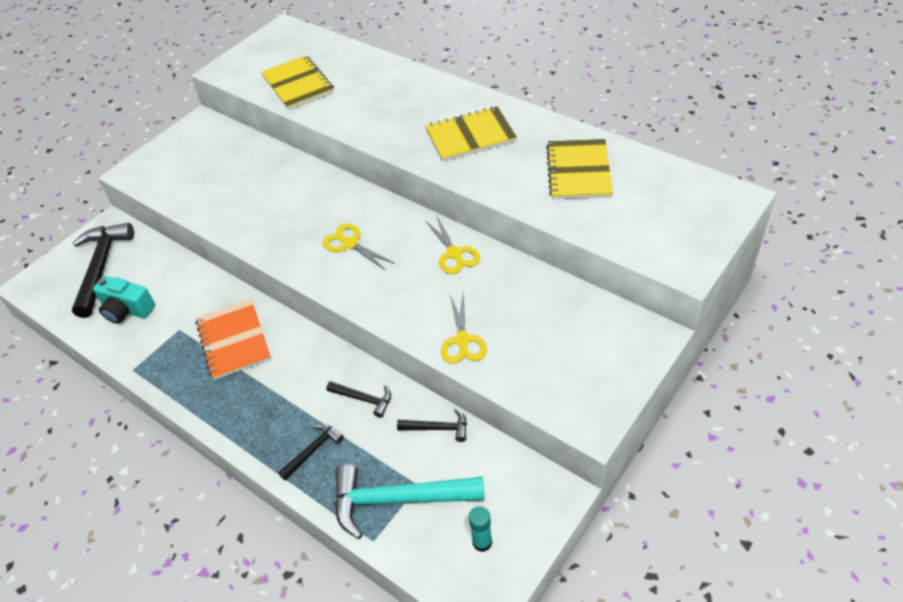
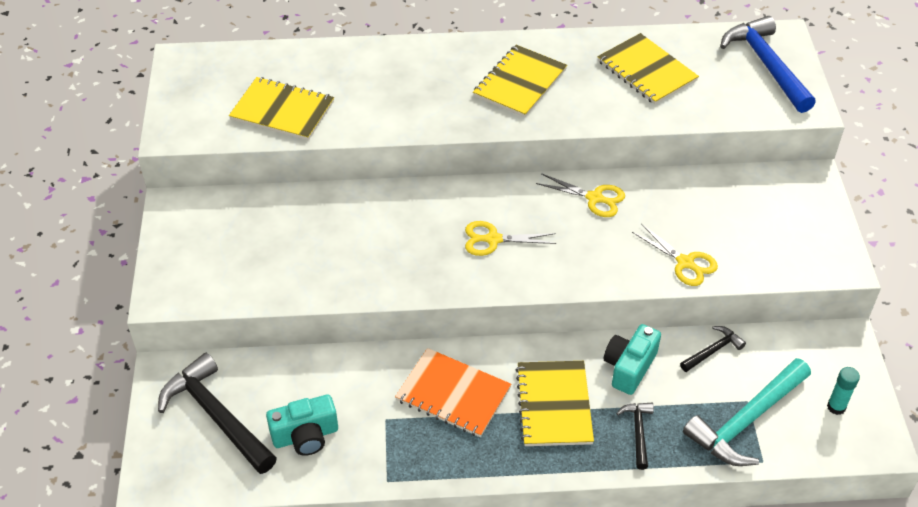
camera: 45 degrees left, 0 degrees up
(283, 390) = (554, 405): none -> yellow notebook
(363, 399) = (629, 367): black hammer -> turquoise camera
(690, 214) = (766, 65): none -> blue hammer

